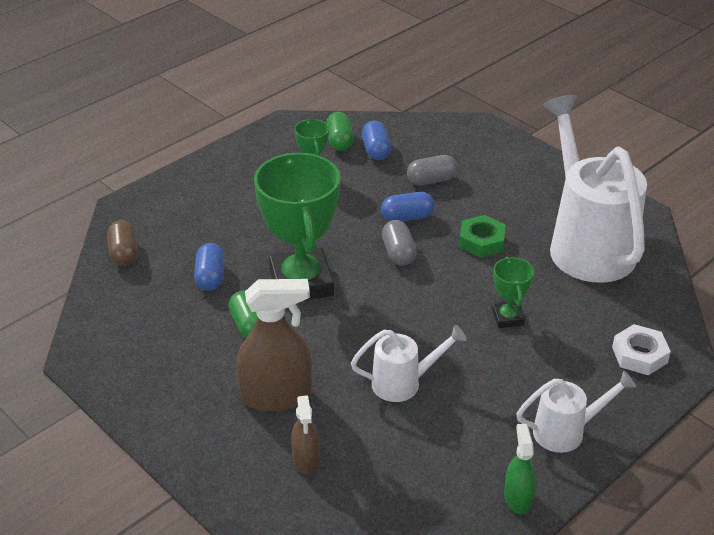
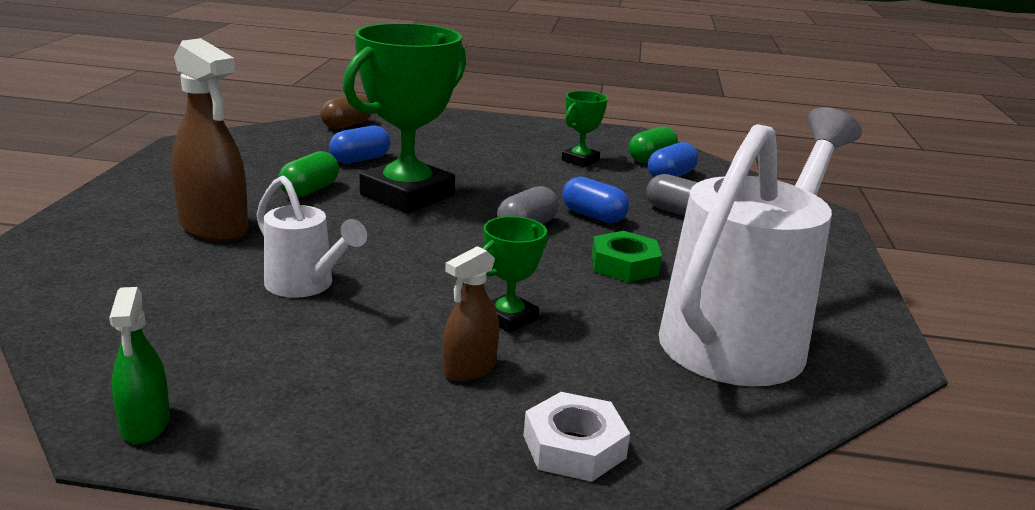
camera: 50 degrees right, 15 degrees down
(306, 459) = (121, 266): brown spray bottle -> brown spray bottle (469, 369)
(517, 498) = (145, 424): green spray bottle -> green spray bottle turned 120 degrees clockwise
(566, 431) = (325, 427): white watering can -> none

